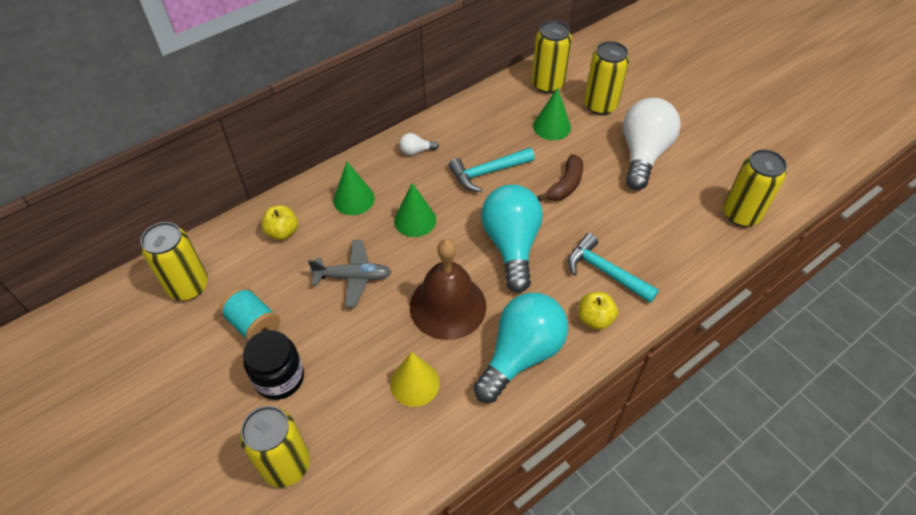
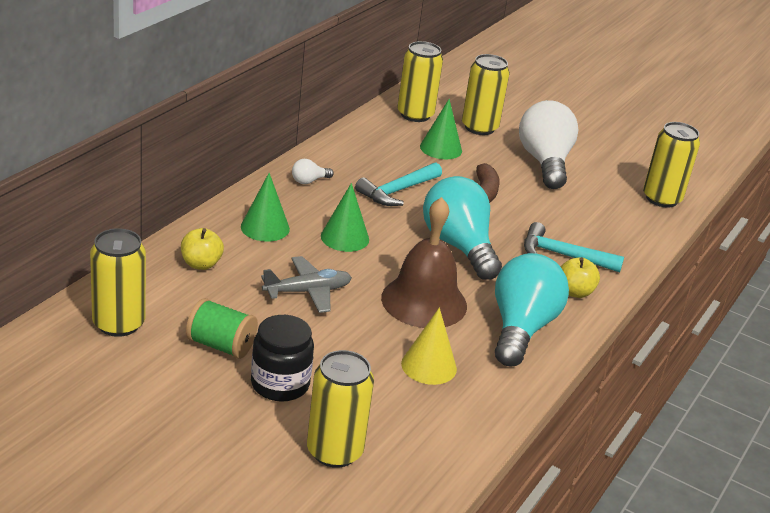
camera: 25 degrees left, 20 degrees down
(254, 325) = (221, 345): turquoise spool -> green spool

